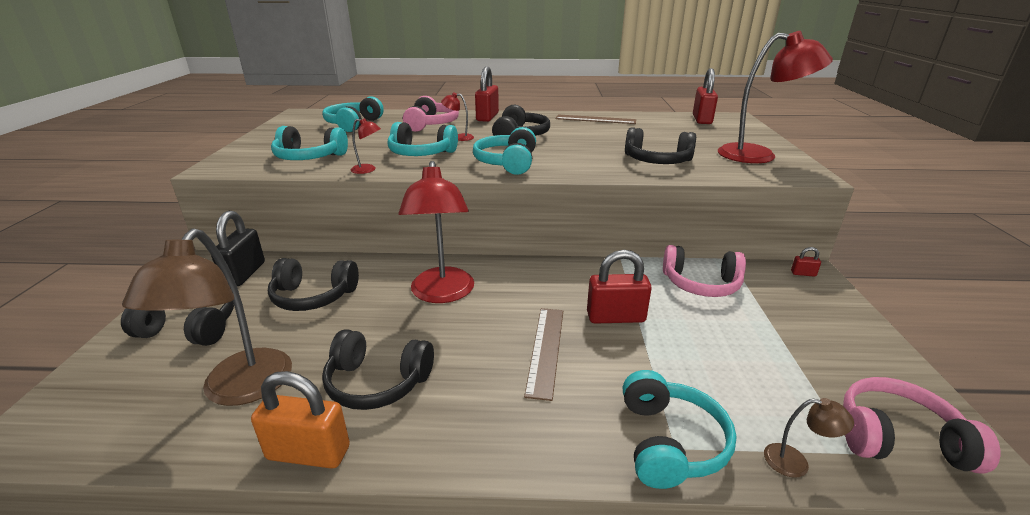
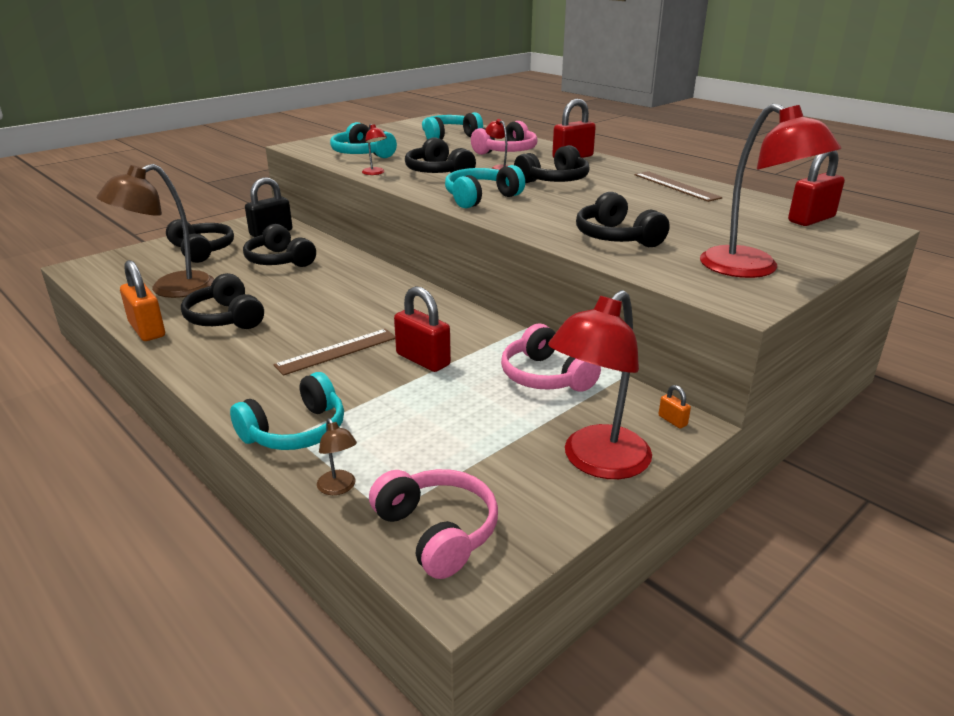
camera: 45 degrees right, 0 degrees up
(421, 153) = (438, 172): turquoise headphones -> black headphones
(442, 294) = (347, 292): red lamp -> red lamp (597, 462)
(803, 273) = (672, 420): red padlock -> orange padlock

